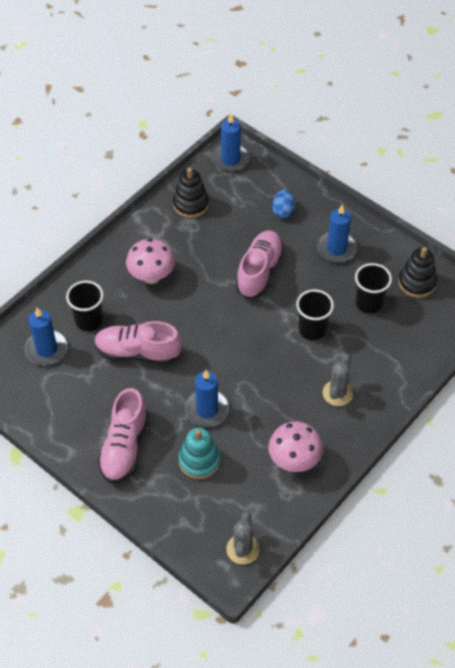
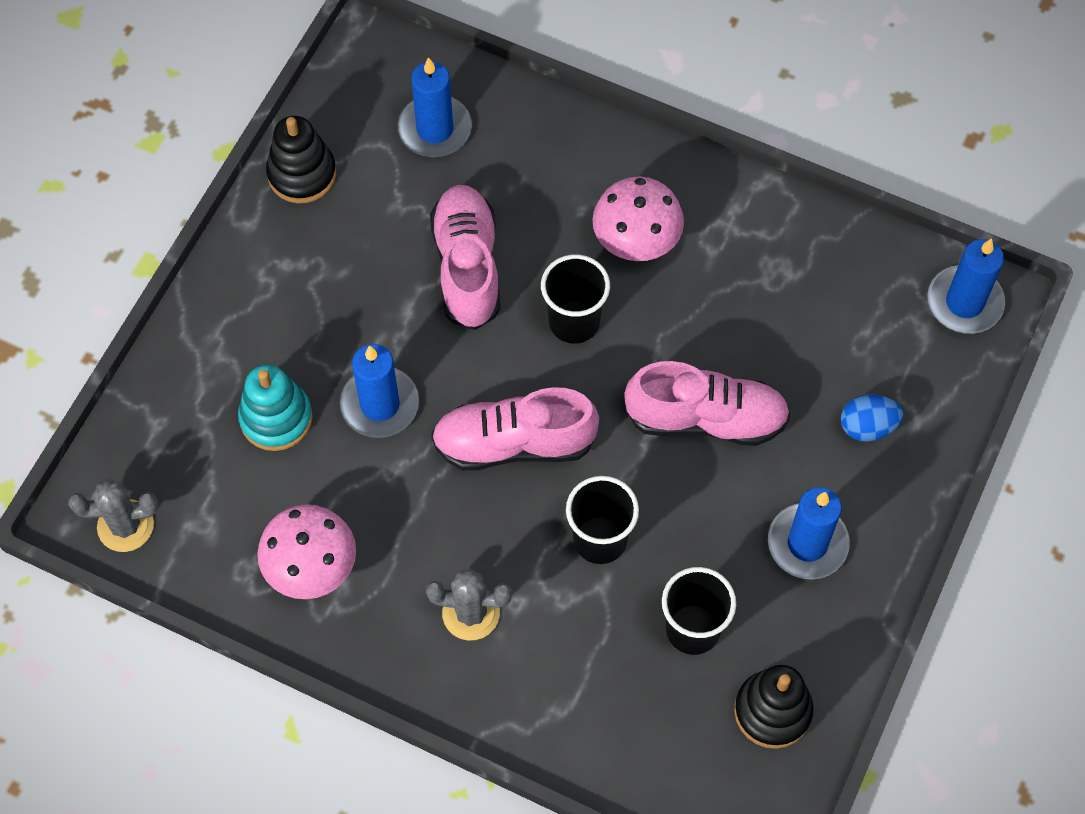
camera: 75 degrees right, 10 degrees up
(89, 321) = (511, 174): black cup -> black cup (574, 322)
(124, 447) = (276, 298): pink shoe -> pink shoe (514, 443)
(191, 204) = (826, 263): black stacking toy -> black stacking toy (302, 174)

